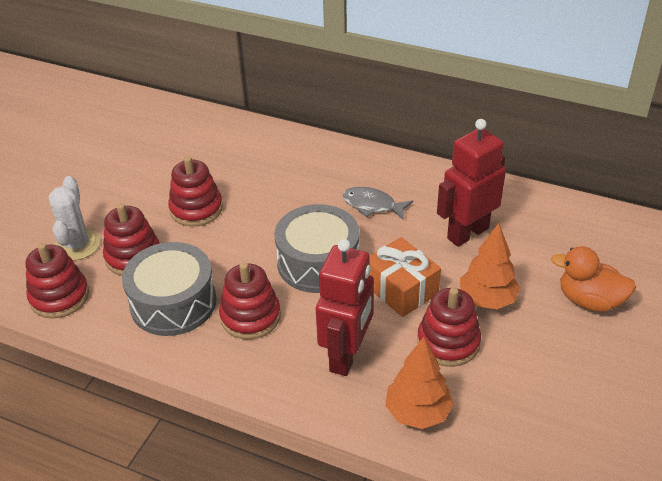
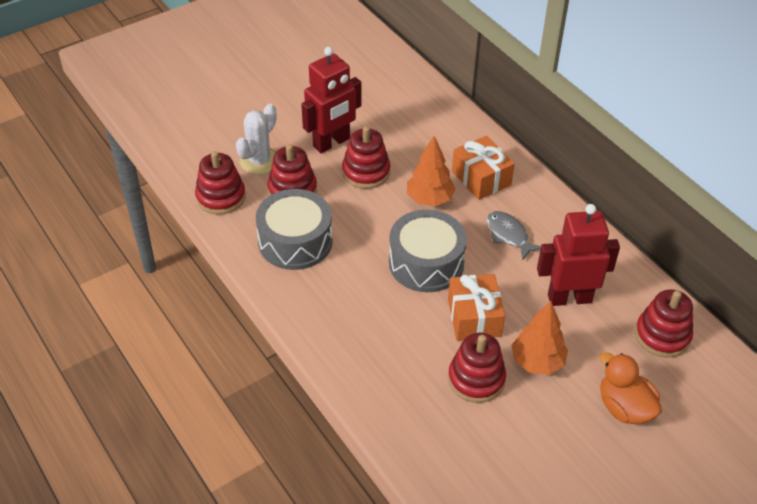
camera: 30 degrees right, 5 degrees up
(250, 317) = (342, 281): red stacking toy -> red stacking toy (662, 335)
(309, 169) = (481, 178): none -> orange gift
(347, 356) = (390, 348): red robot -> red robot (331, 143)
(417, 412) = (408, 419): orange tree -> orange tree (429, 199)

